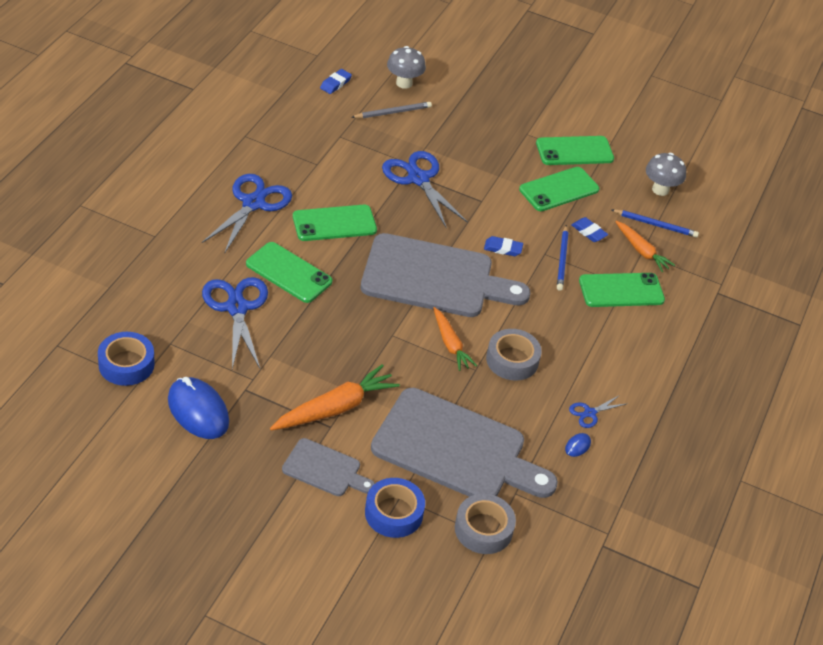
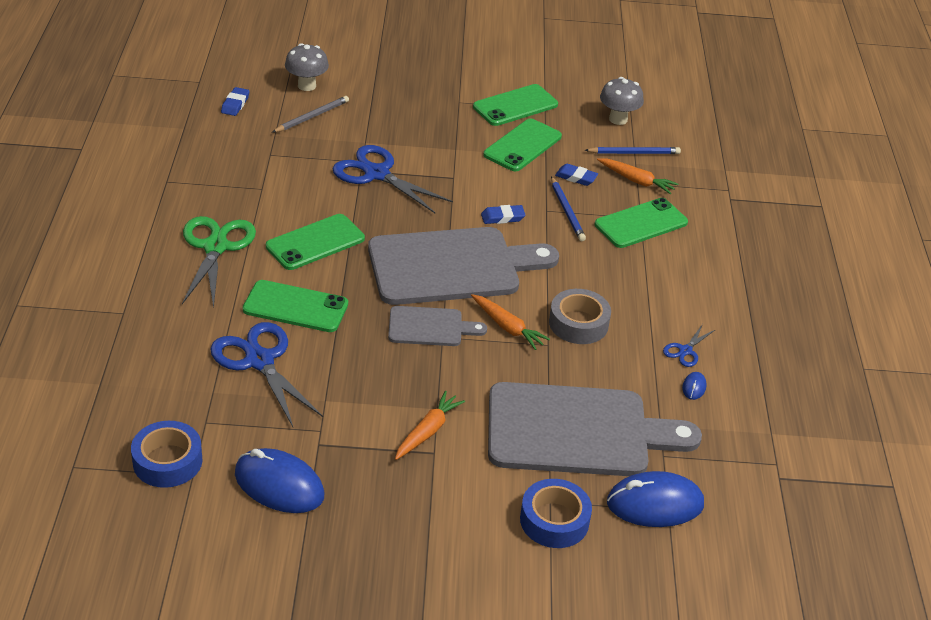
camera: 20 degrees left, 5 degrees down
(253, 203) = (215, 247): blue scissors -> green scissors
(325, 469) = (455, 500): grey cutting board -> grey cutting board (430, 327)
(335, 408) = (428, 431): orange carrot -> orange carrot, size x0.63
(483, 529) = (655, 504): grey tape -> blue mouse

